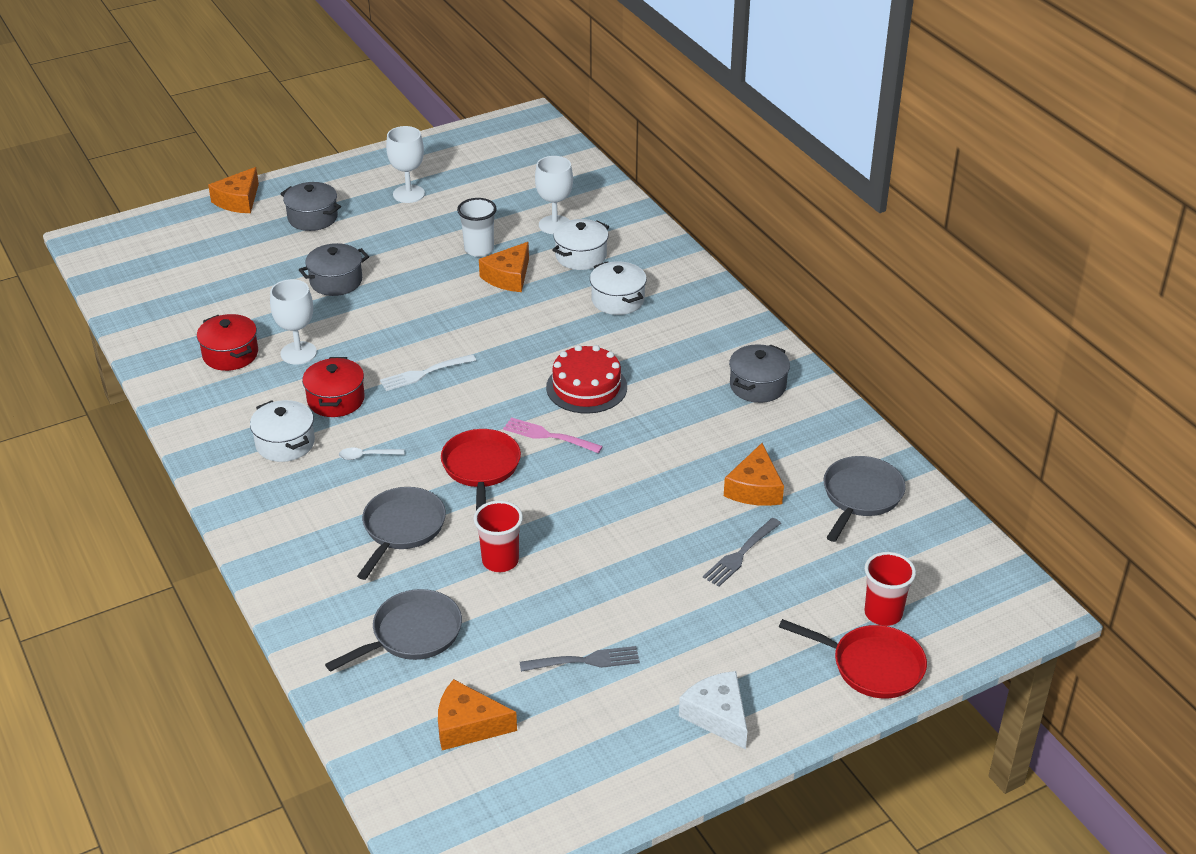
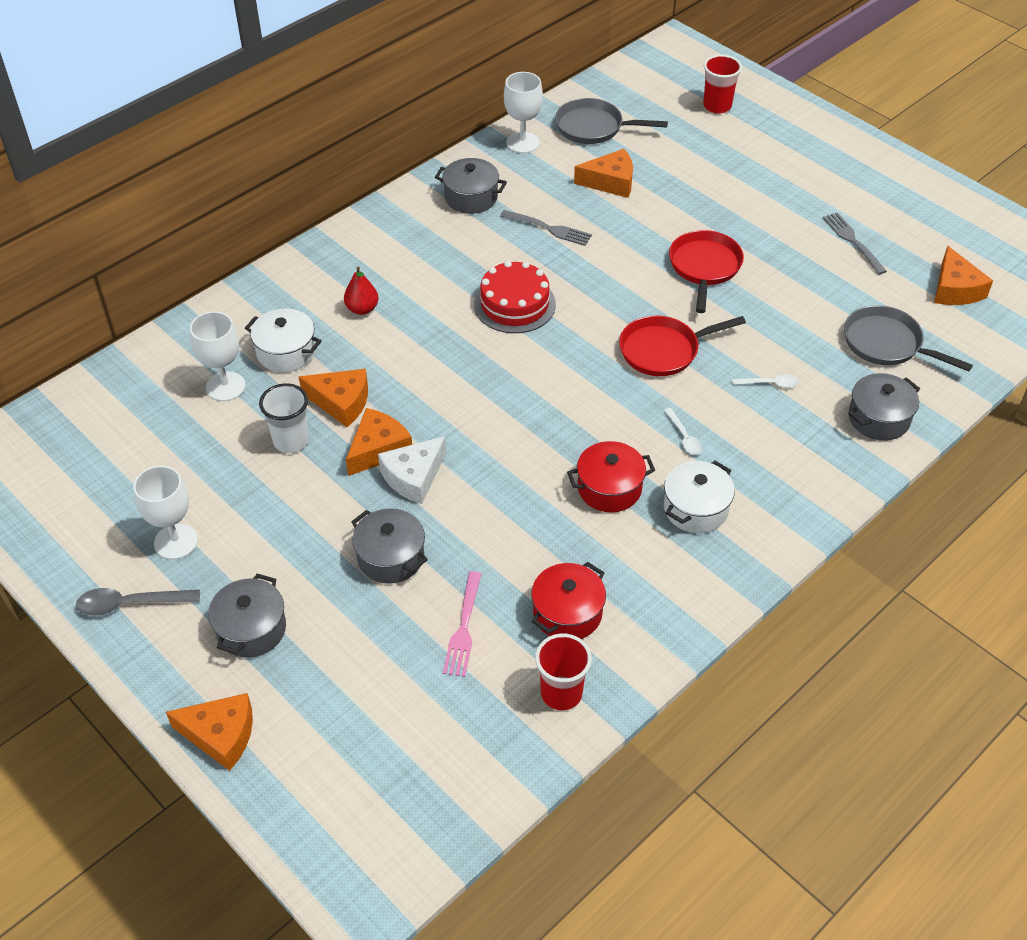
camera: 105 degrees left, 10 degrees up
(298, 353) = (541, 548): white goblet -> white goblet (522, 143)
(316, 593) = (879, 418): none -> grey pot
(366, 174) = (129, 604): none -> grey spoon
(402, 529) = (770, 384): grey pan -> white spoon
(425, 373) = (537, 428): white fork -> none
(447, 289) = (378, 449): none -> orange cheese
(500, 561) = (774, 311): red cup -> red cup (561, 693)
(549, 436) = (597, 315): pink fork -> pink fork (463, 627)
(617, 300) = (362, 309): white pot -> red pear
(717, 716) = (862, 169): white cheese -> white cheese (413, 477)
(741, 554) = (691, 179): grey fork -> grey fork (548, 228)
(871, 666) = (771, 107): red pan -> red pan (704, 268)

